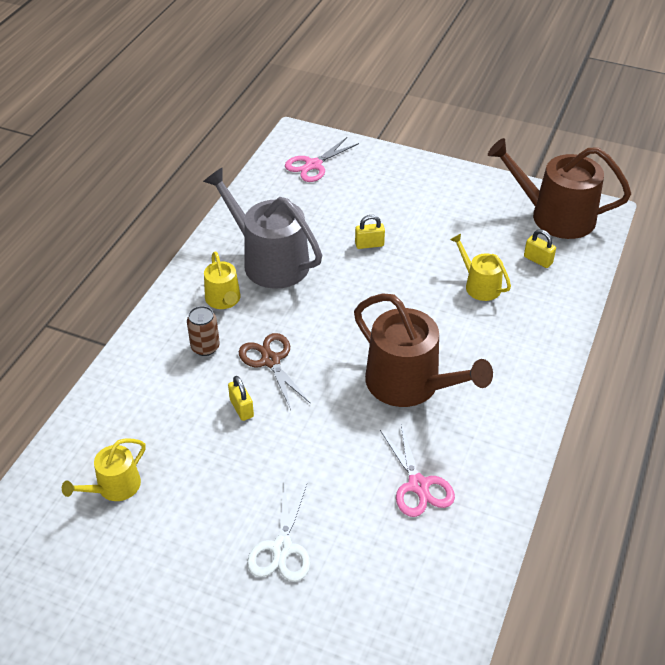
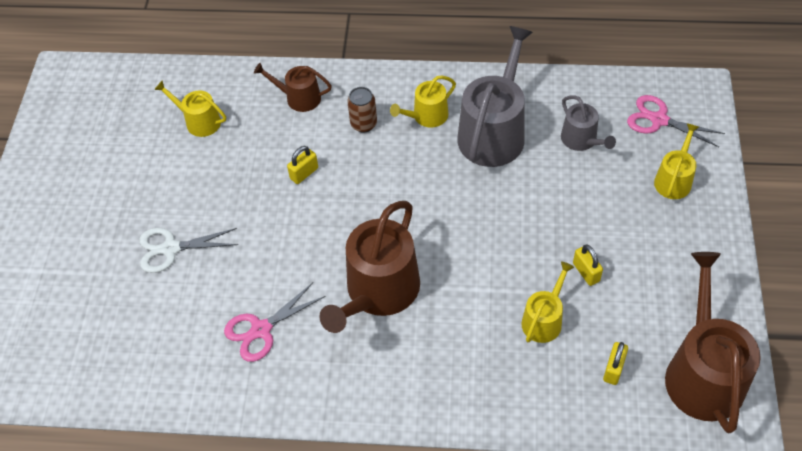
camera: 75 degrees right, 10 degrees up
(138, 390) = (299, 98): none -> brown watering can
(270, 361) = (366, 175): brown scissors -> none
(309, 212) = (581, 140): none -> grey watering can
(369, 244) = (558, 205): yellow padlock -> yellow padlock (586, 272)
(376, 176) = (674, 179): none -> yellow watering can

